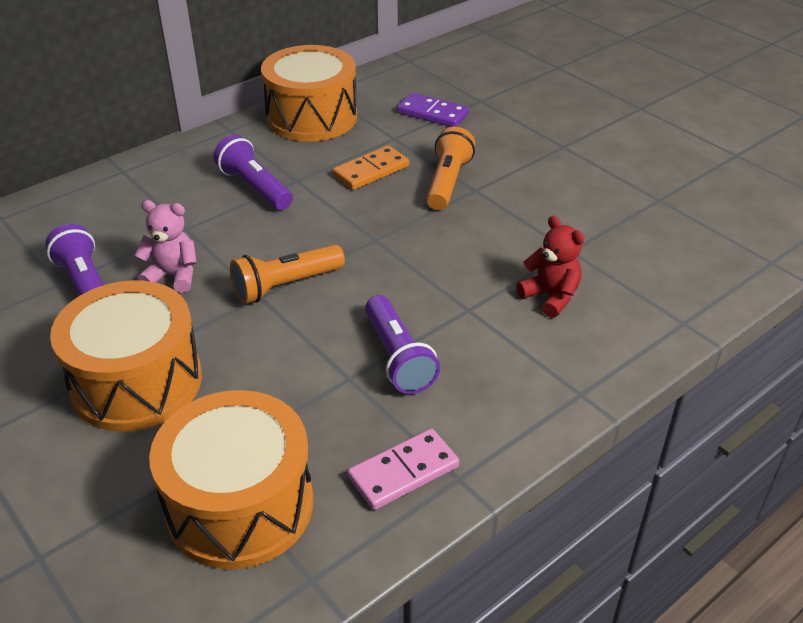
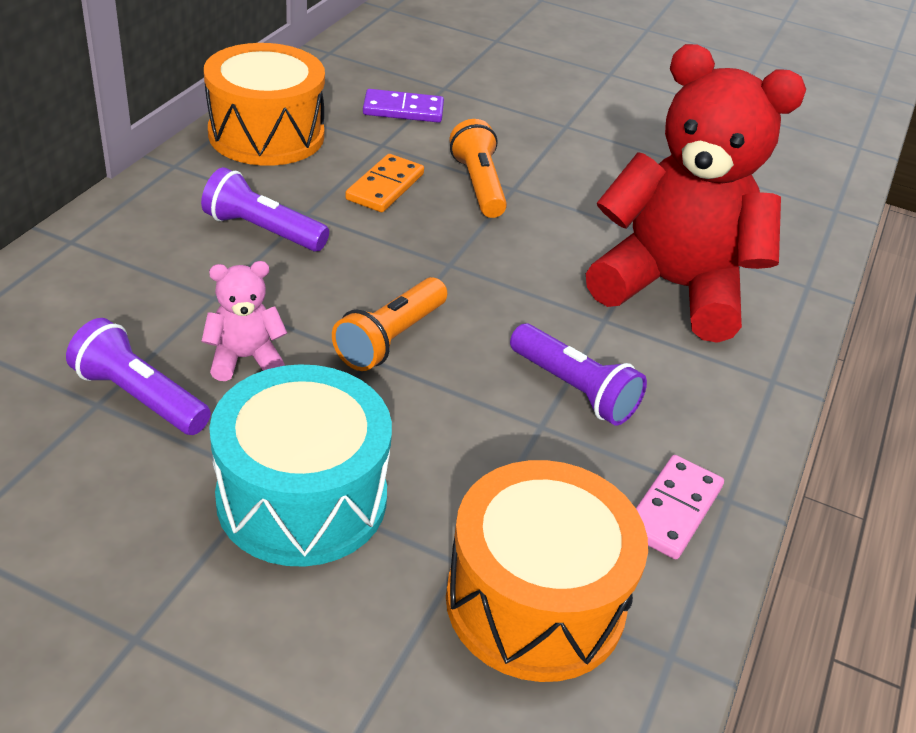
camera: 30 degrees left, 0 degrees up
(137, 382) = (302, 498): orange drum -> turquoise drum
(550, 297) = (673, 288): red teddy bear -> red teddy bear, size x2.46

